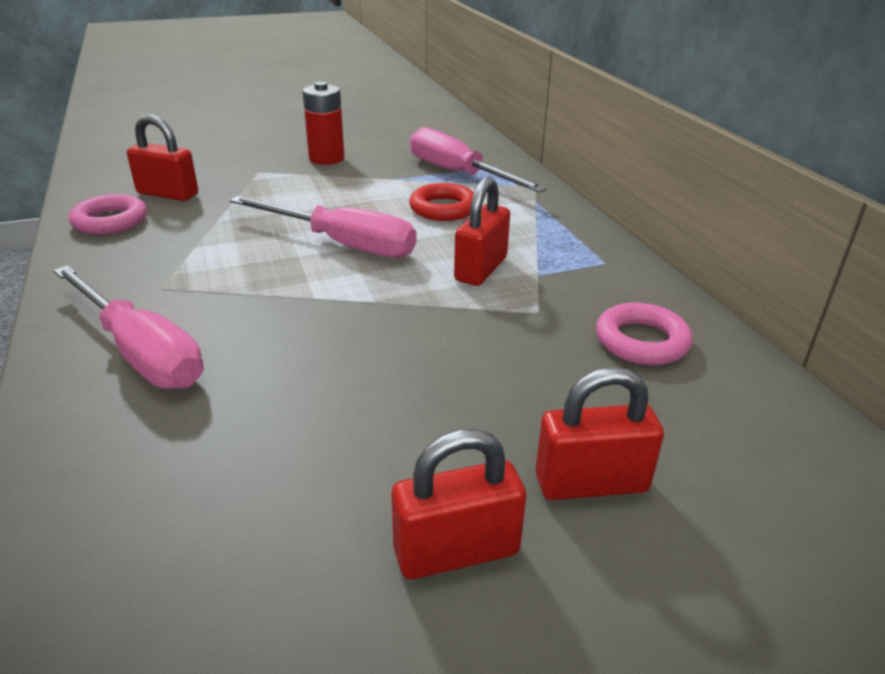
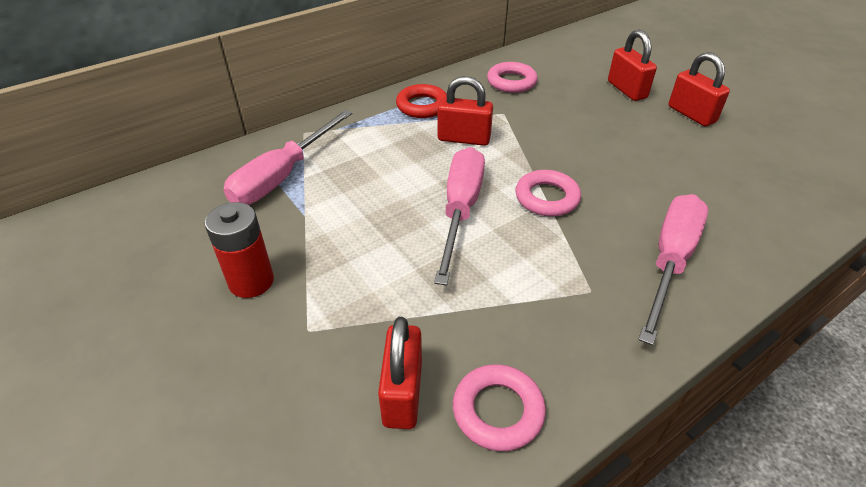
camera: 105 degrees left, 10 degrees up
(321, 299) = (547, 198): none -> pink ring
(443, 208) = (368, 171): red ring -> red ring (422, 106)

